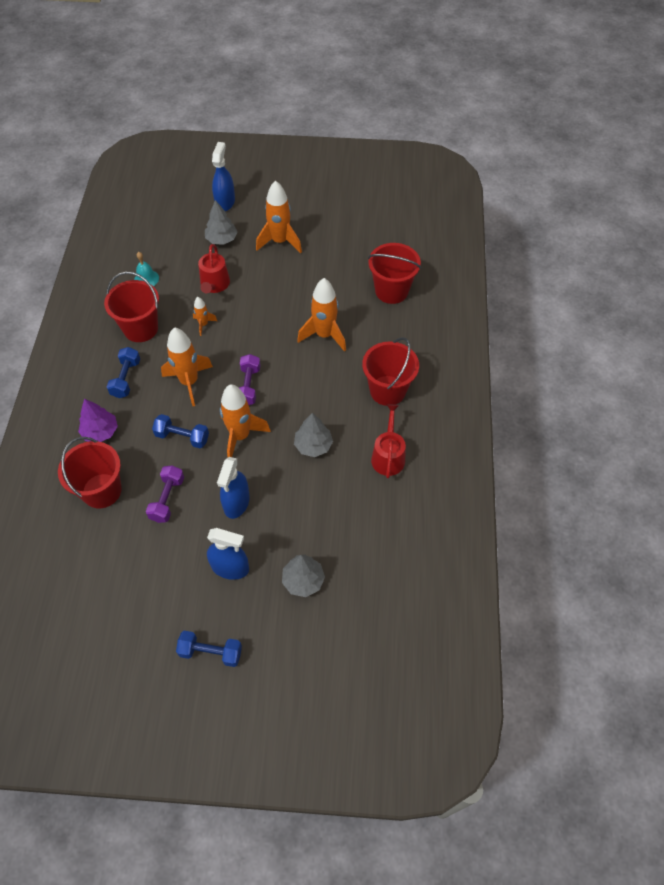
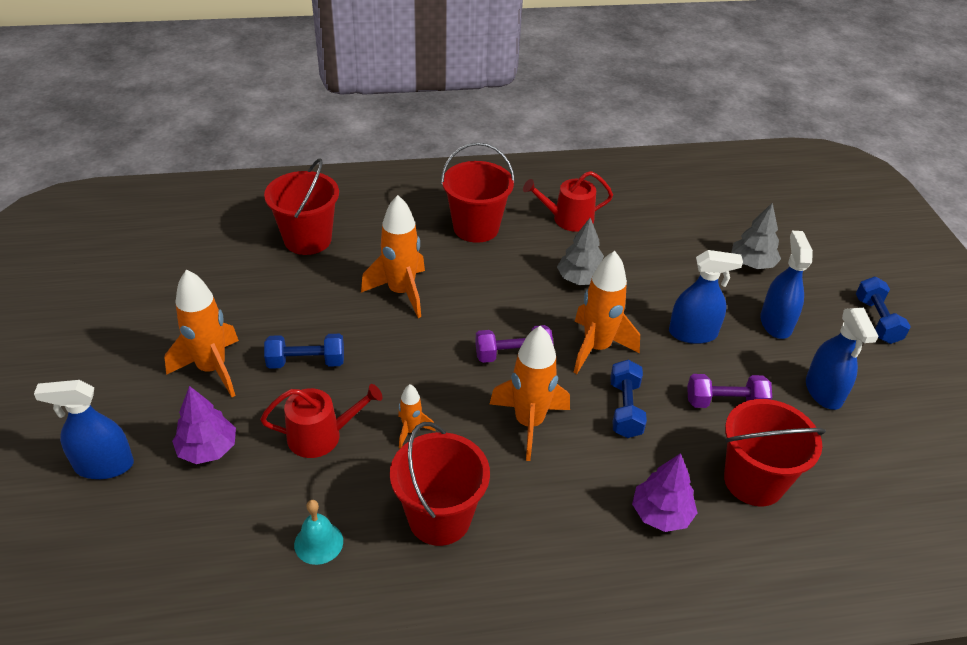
camera: 105 degrees left, 15 degrees down
(126, 378) = (550, 509): blue dumbbell -> blue dumbbell (306, 362)
(154, 570) = (823, 391): none -> blue spray bottle
(221, 239) = (208, 449): grey tree -> purple tree

